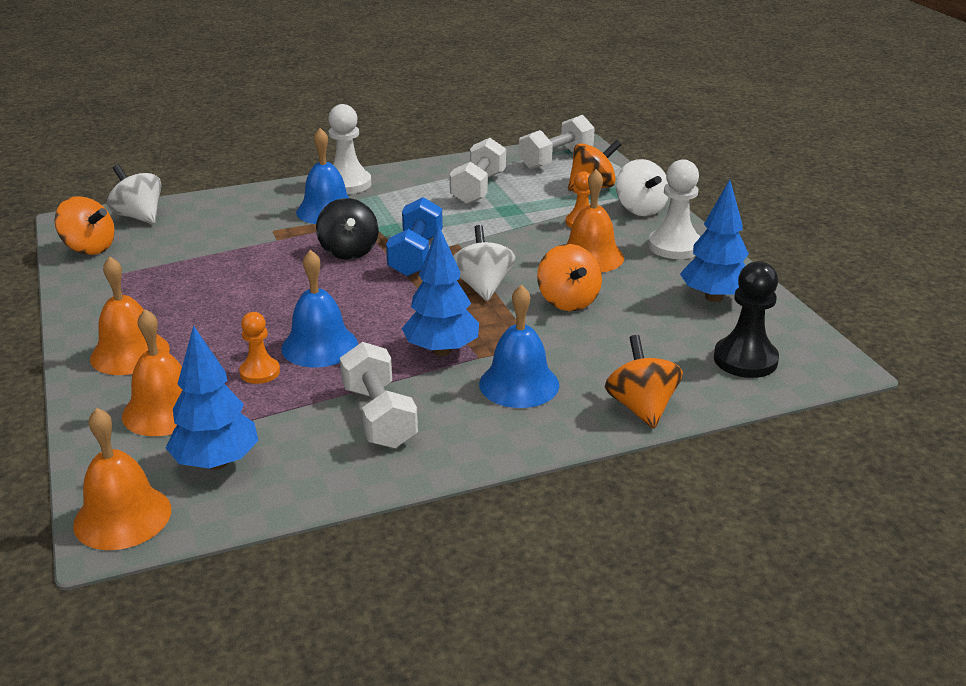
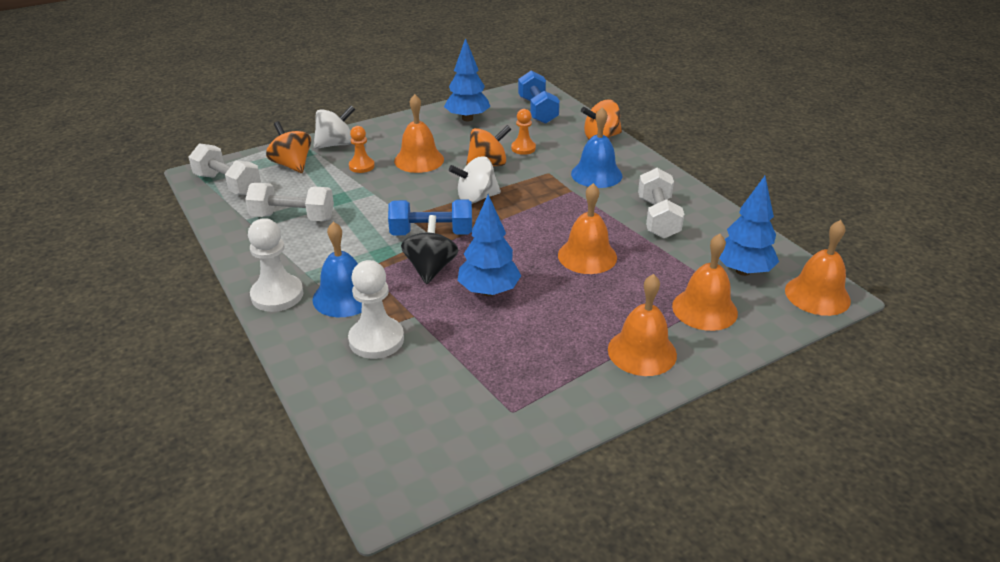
camera: 100 degrees left, 5 degrees up
(89, 248) = (456, 454): orange spinning top -> none
(139, 216) = (367, 438): white spinning top -> none
(260, 372) = (634, 276): orange pawn -> orange pawn (523, 148)
(319, 346) = (587, 256): blue bell -> orange bell
(349, 251) = (430, 268): black spinning top -> black spinning top turned 60 degrees counterclockwise
(379, 416) = (657, 218): white dumbbell -> white dumbbell turned 60 degrees counterclockwise
(441, 350) = (570, 205): blue tree -> blue tree (489, 291)
(674, 246) = (397, 131): white pawn -> white pawn (376, 340)
(745, 360) = (537, 110): black pawn -> blue dumbbell

